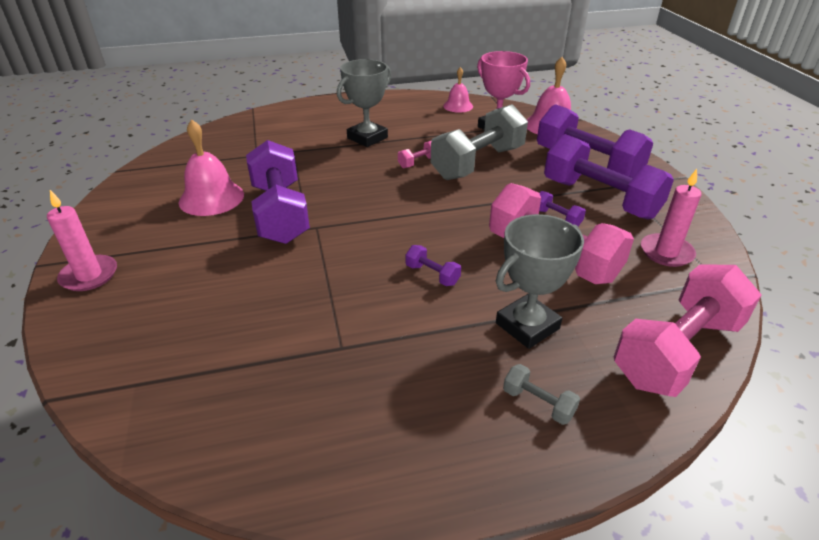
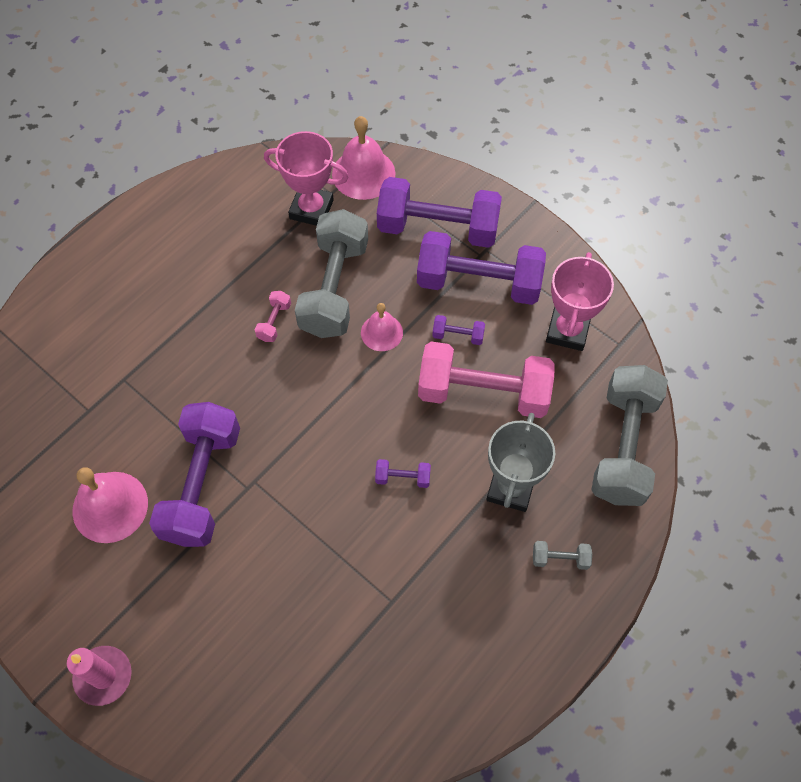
camera: 35 degrees left, 25 degrees up
(280, 213) = (202, 484): purple dumbbell -> purple dumbbell turned 60 degrees clockwise
(367, 138) = (185, 308): grey trophy -> none
(458, 106) = (239, 186): pink bell -> pink bell (381, 332)
(666, 252) = (567, 331): pink candle -> pink trophy
(677, 351) = (623, 446): pink dumbbell -> grey dumbbell

